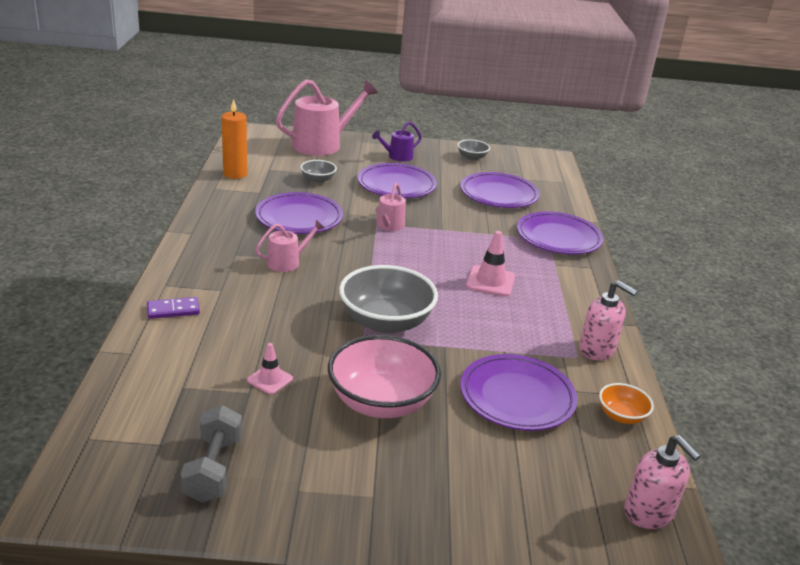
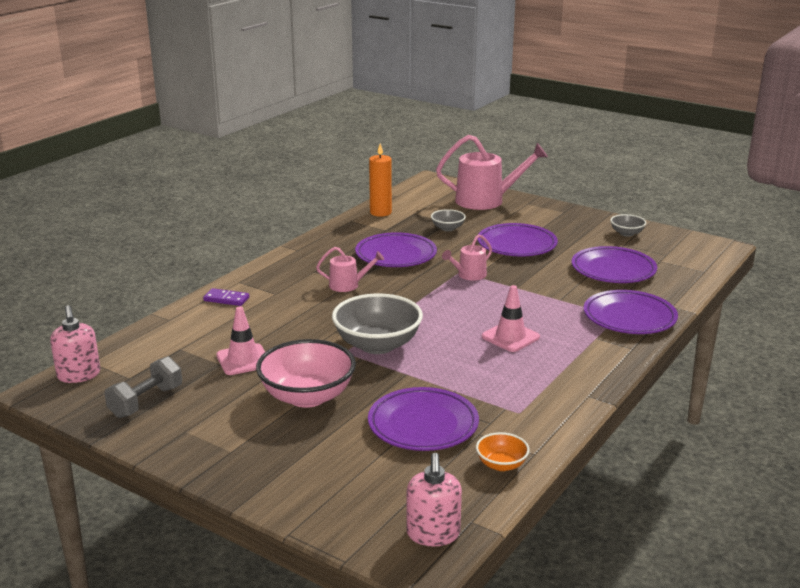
camera: 35 degrees right, 5 degrees down
(270, 379) = (243, 360): pink traffic cone -> pink traffic cone, size x1.58
(397, 157) = (548, 221): purple watering can -> none
(597, 350) = (546, 412): pink soap dispenser -> pink soap dispenser (79, 375)

